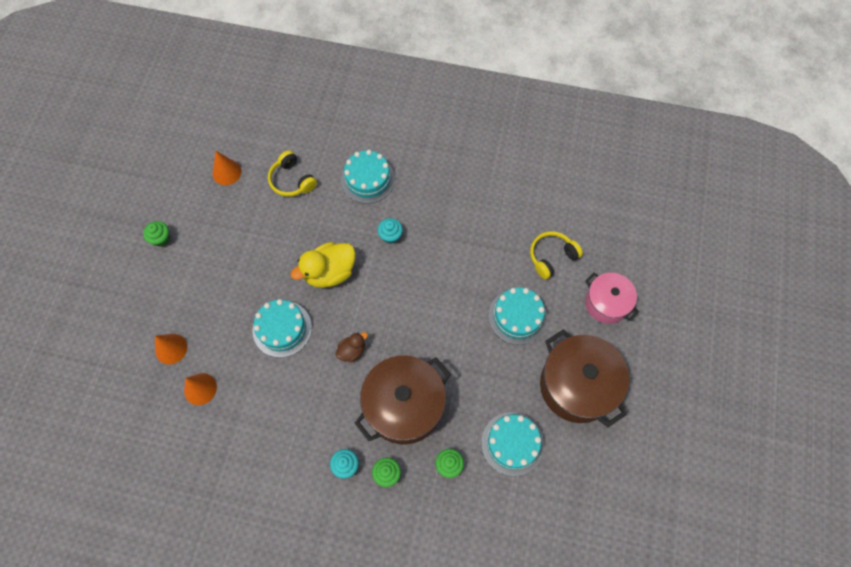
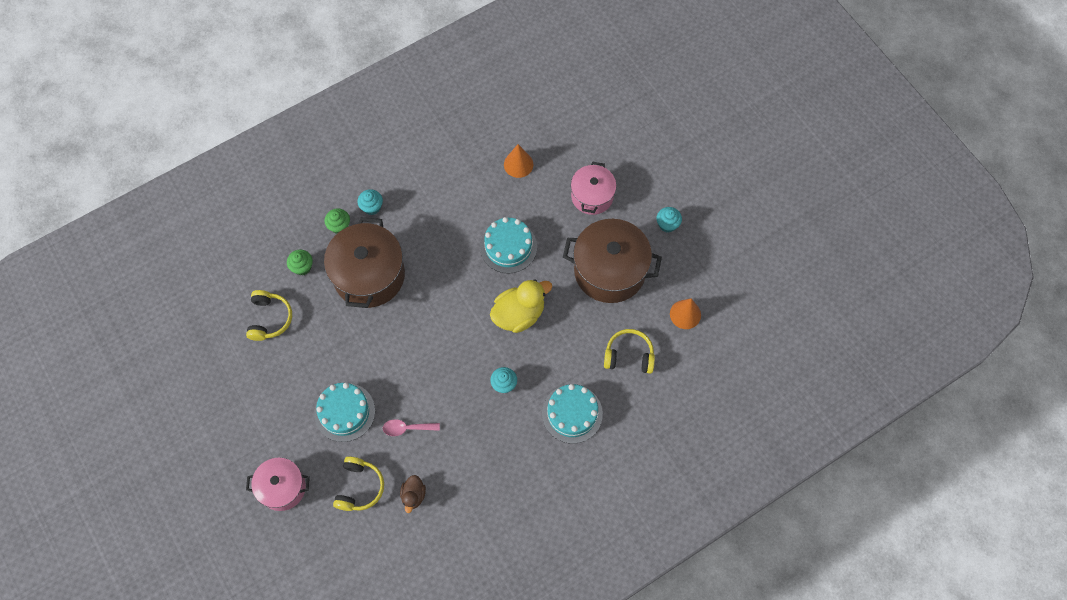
camera: 135 degrees right, 0 degrees up
(161, 239) = (667, 224): green cupcake -> turquoise cupcake
(171, 348) = (567, 168): orange cone -> none
(182, 309) = (592, 196): none -> pink pot
(329, 272) = (519, 314): yellow duck -> yellow duck turned 45 degrees clockwise
(352, 351) = (443, 277): brown duck -> brown duck (413, 495)
(484, 266) = (407, 428): none -> pink spoon
(512, 443) = (269, 319): turquoise cake -> yellow headphones
(577, 386) = (255, 400): brown pot -> brown pot (609, 271)

